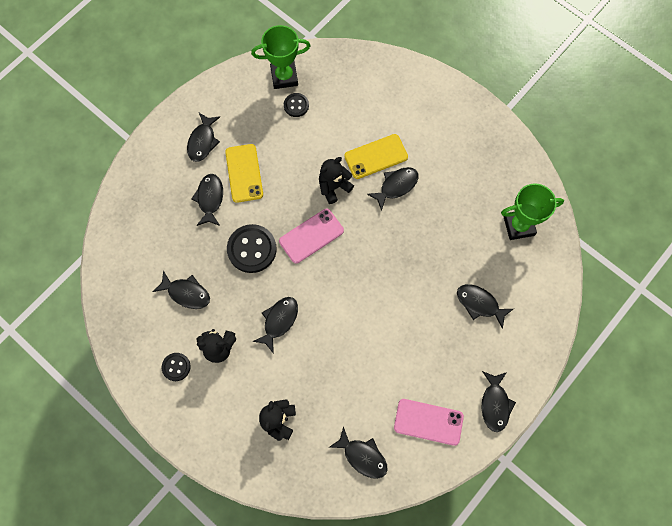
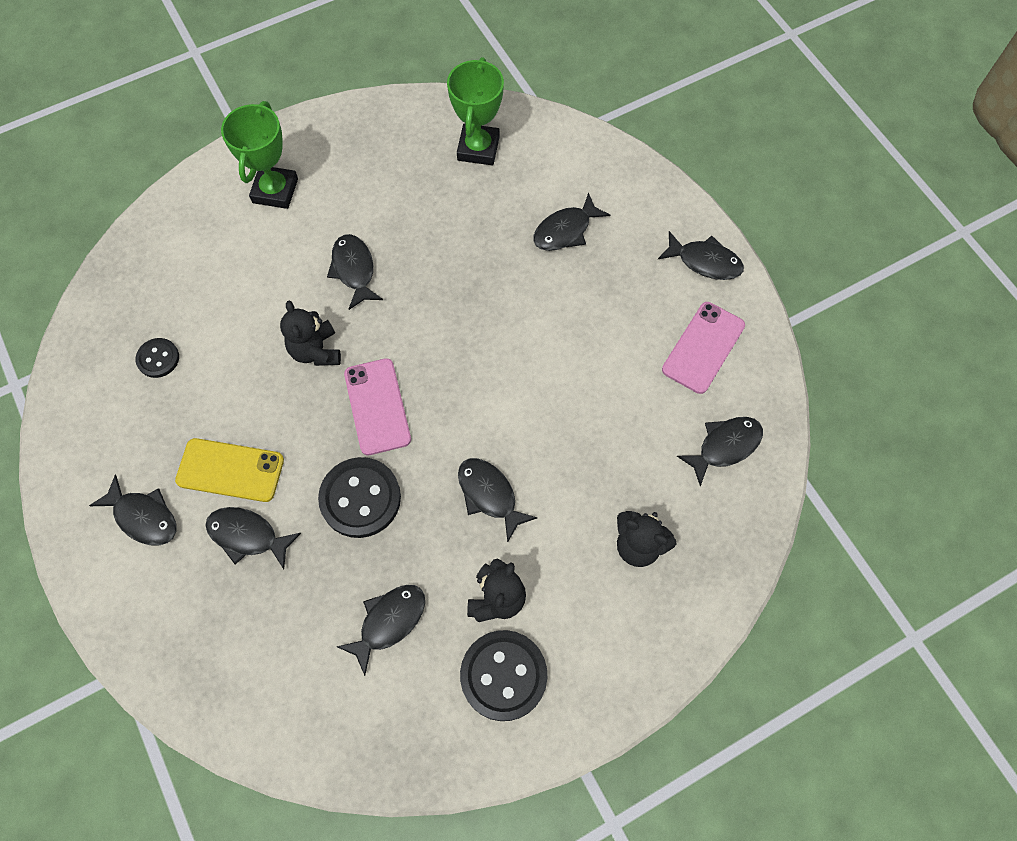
camera: 70 degrees left, 5 degrees down
(176, 367) = (503, 675): black button -> black button, size x1.82
(284, 77) = (101, 360): green trophy -> green trophy (275, 191)
(376, 157) = (297, 280): yellow phone -> none

